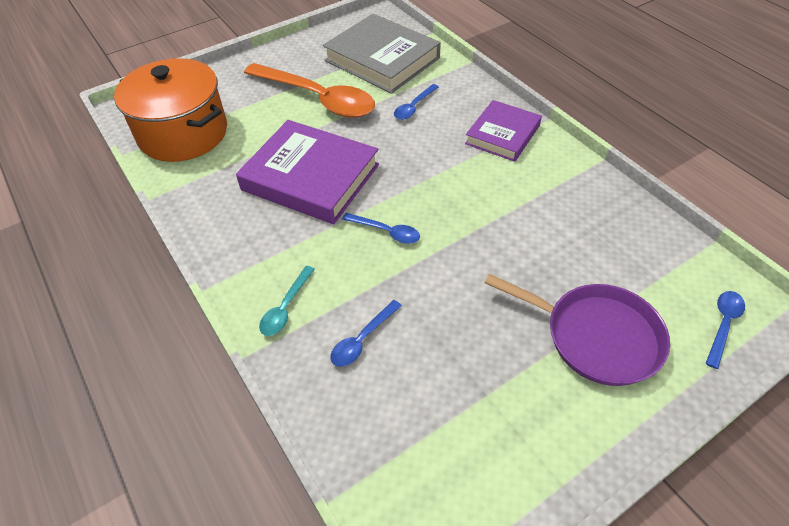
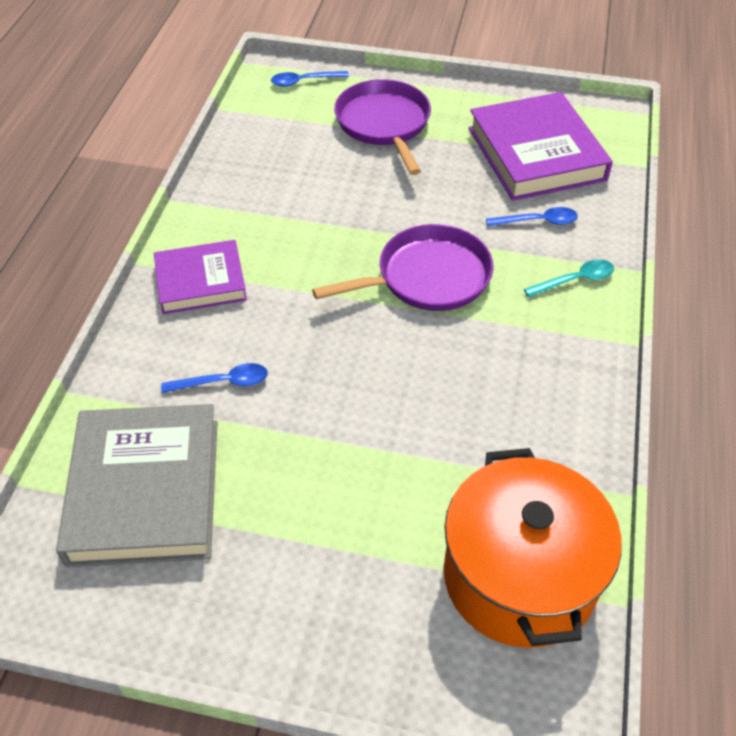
camera: 135 degrees left, 0 degrees up
(310, 177) = (432, 382): purple book -> purple book (536, 154)
(318, 99) = (301, 490): orange spoon -> none
(386, 232) = (428, 277): blue spoon -> purple pan

